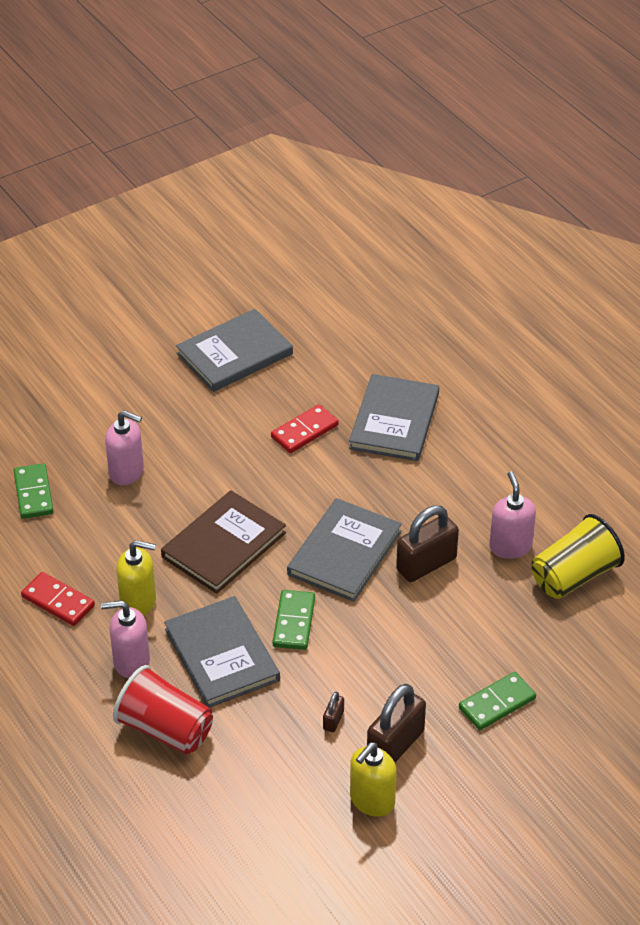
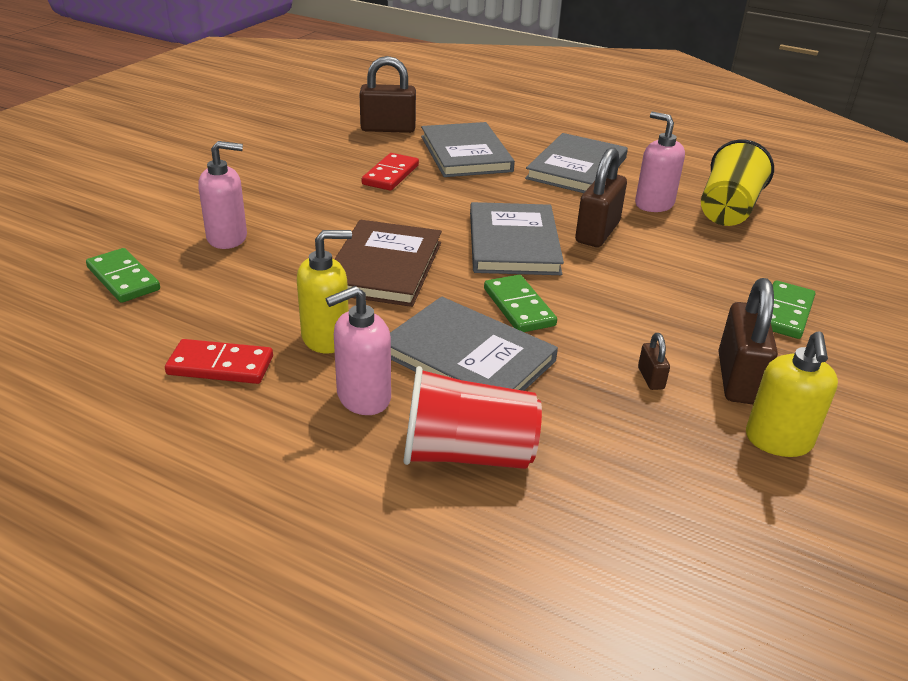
camera: 30 degrees left, 10 degrees down
(234, 354) = (278, 143): grey book -> grey book (577, 168)
(348, 360) = (388, 129): none -> brown padlock

